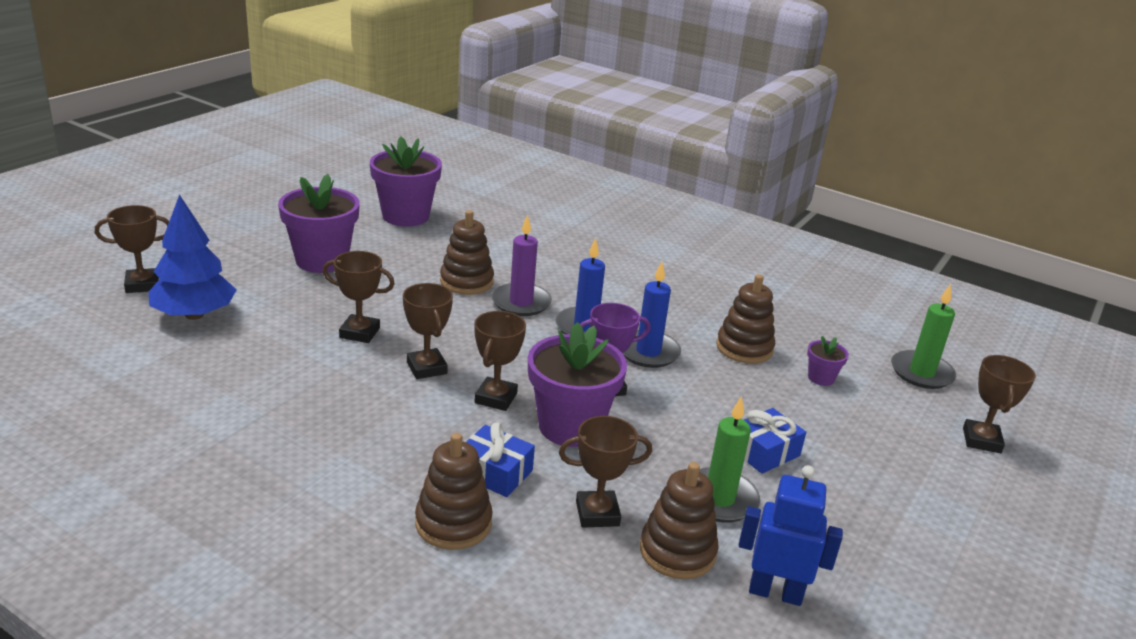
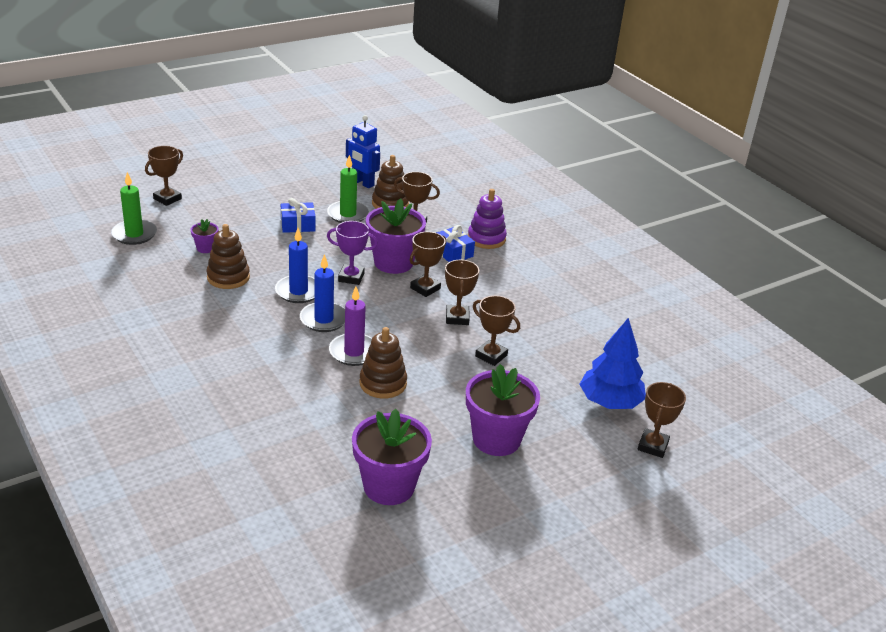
camera: 155 degrees left, 5 degrees up
(142, 285) = (653, 446): brown trophy -> brown trophy turned 75 degrees counterclockwise
(453, 523) = (486, 239): brown stacking toy -> purple stacking toy

